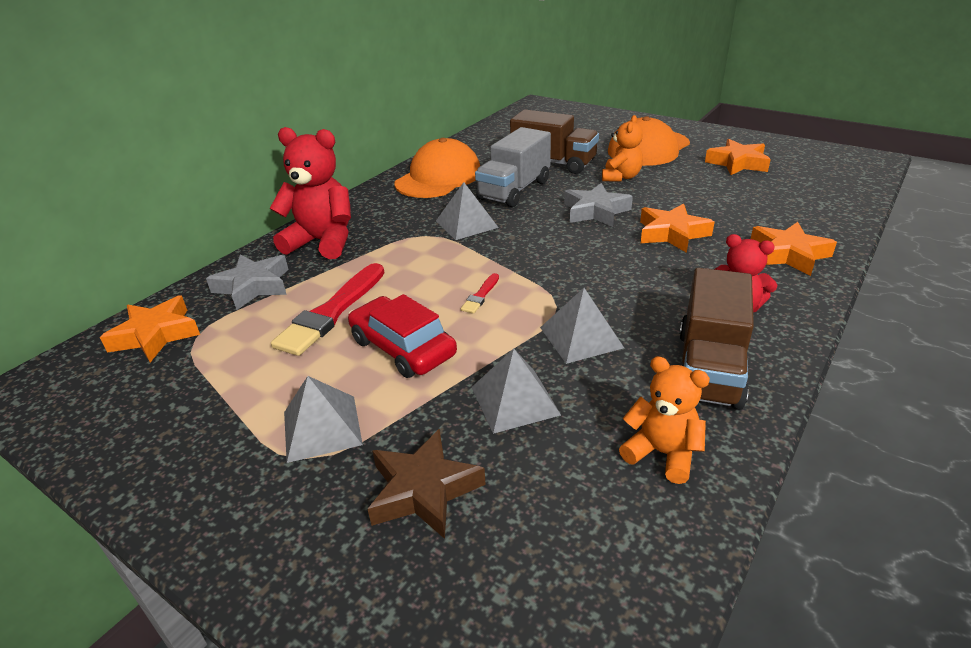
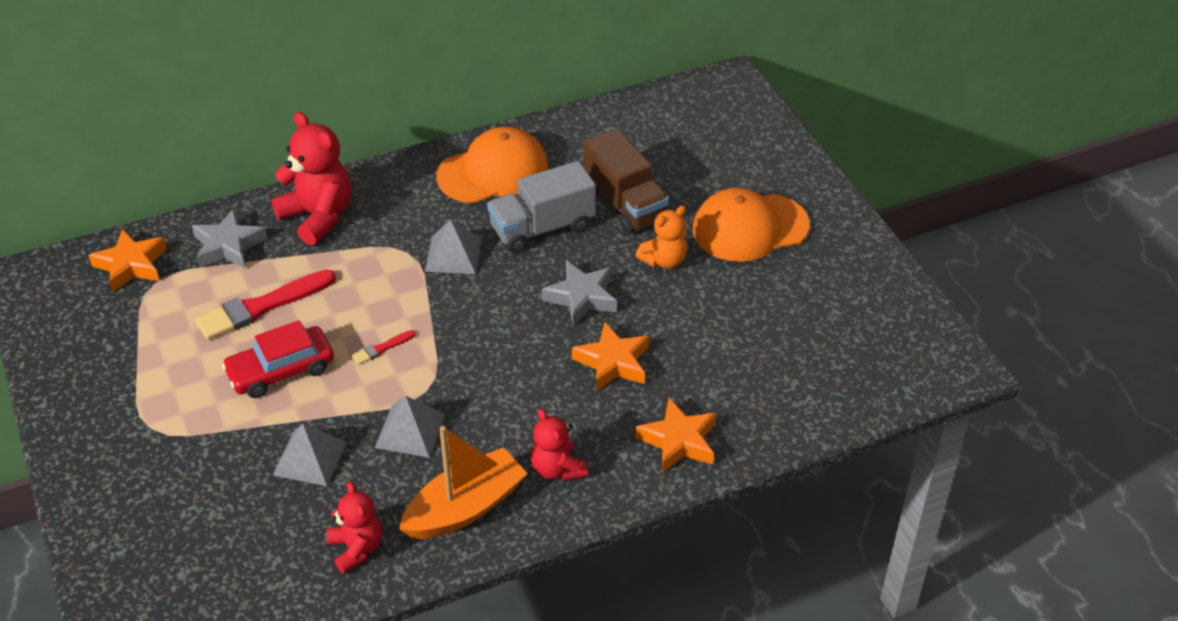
camera: 30 degrees right, 10 degrees up
(322, 428) = (177, 411): grey pyramid -> none
(403, 347) = (281, 370): red car -> red car turned 105 degrees counterclockwise
(423, 490) = (198, 490): brown star -> none
(662, 453) = (356, 548): orange teddy bear -> red teddy bear
(709, 368) = (465, 508): brown truck -> orange boat
(737, 163) = (809, 300): orange star -> none

